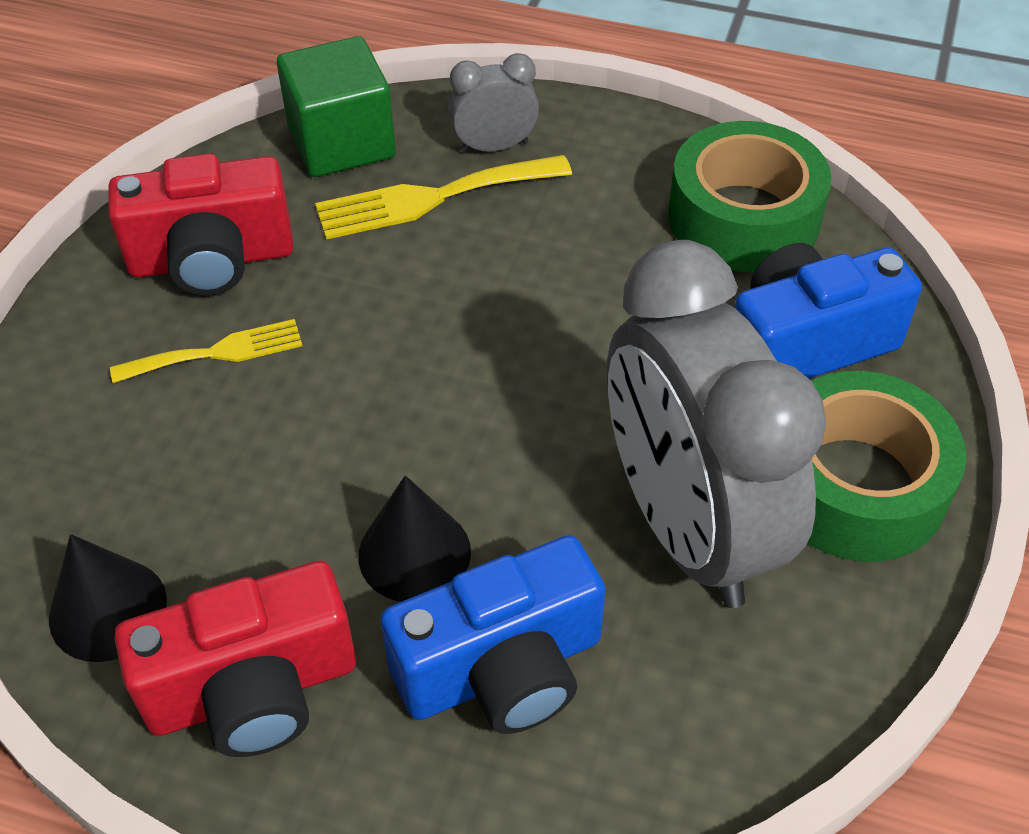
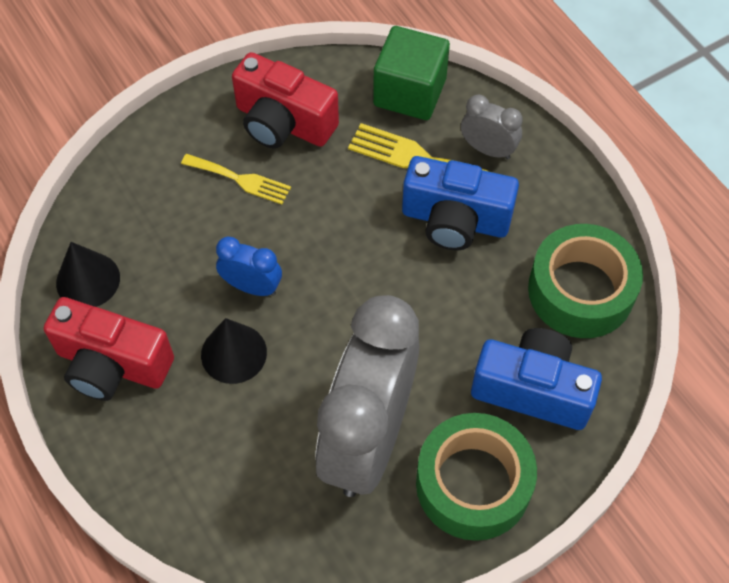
camera: 40 degrees right, 10 degrees up
(358, 460) = (252, 287): none -> blue clock
(502, 669) = (219, 438): blue camera -> blue camera (455, 220)

